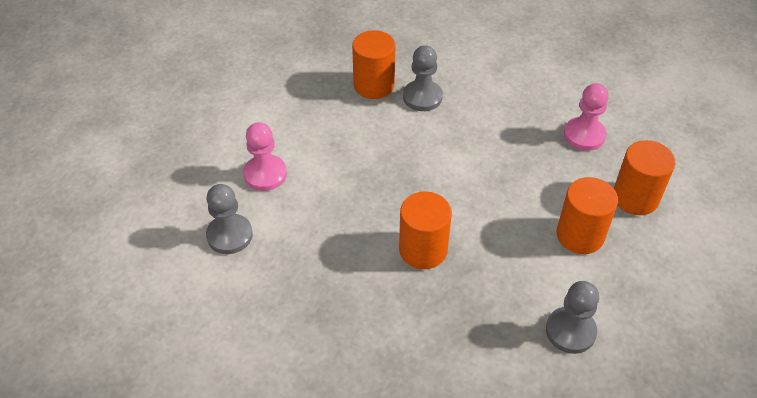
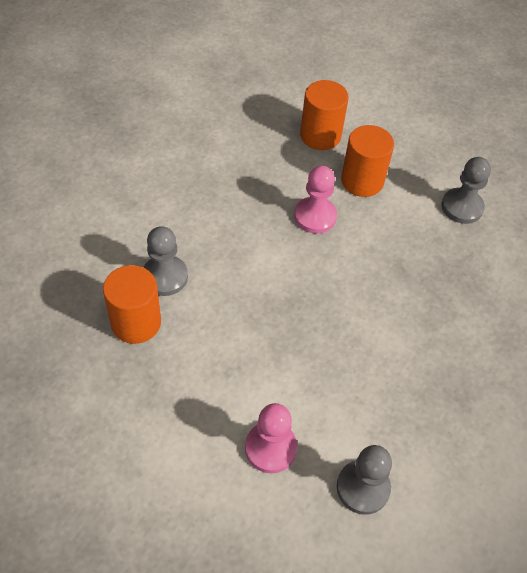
camera: 90 degrees left, 5 degrees up
(423, 250) = (380, 301): orange cylinder -> none
(584, 135) = (240, 153): pink pawn -> pink pawn (315, 216)

